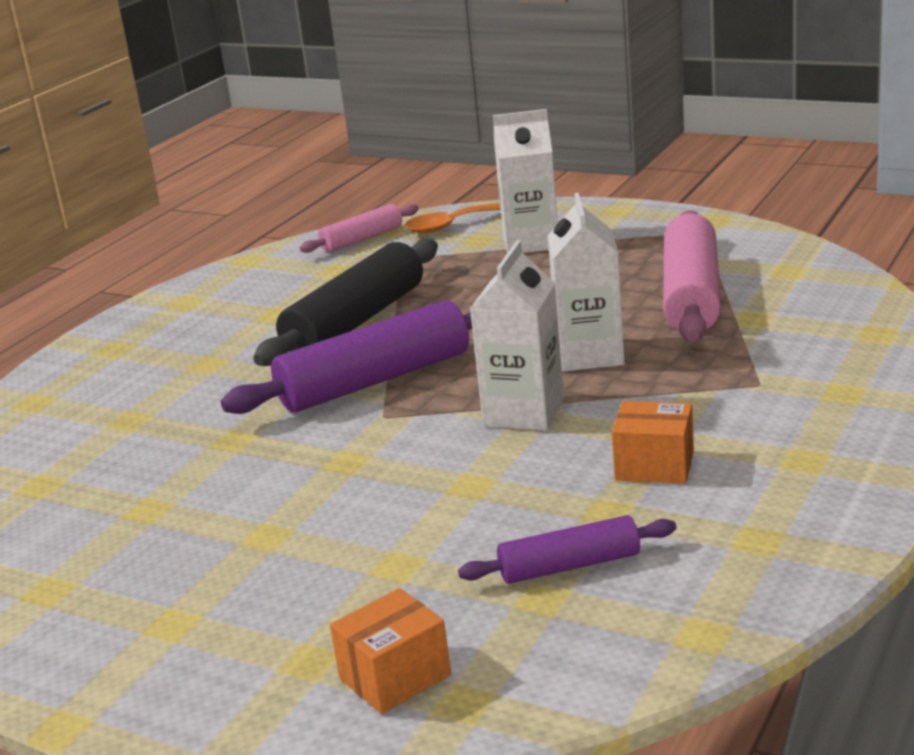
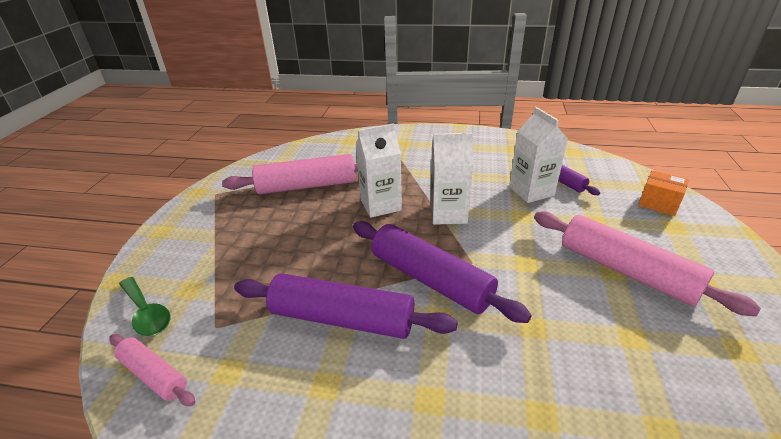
camera: 110 degrees left, 10 degrees up
(254, 549) = (626, 271): none -> pink rolling pin
(356, 322) = (342, 318): black rolling pin -> purple rolling pin
(453, 225) = (147, 313): orange spoon -> green spoon
(531, 242) = (207, 259): white carton -> white carton (531, 191)
(654, 466) = (478, 173): orange box -> none

